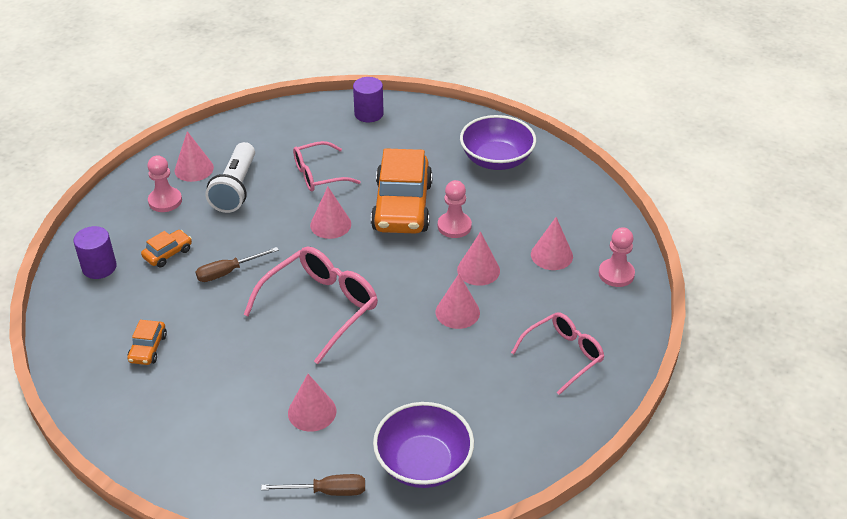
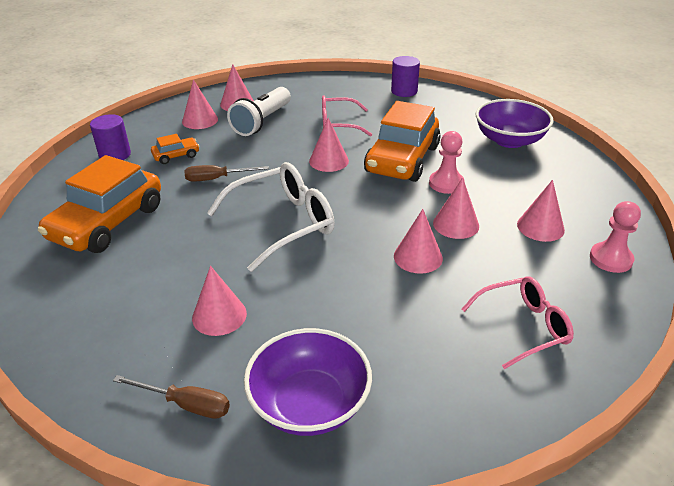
camera: 20 degrees right, 5 degrees down
(148, 348) = (108, 223): orange car -> orange car, size x2.28
(165, 201) = (200, 120): pink pawn -> pink cone
(321, 307) = (283, 223): pink glasses -> white glasses

